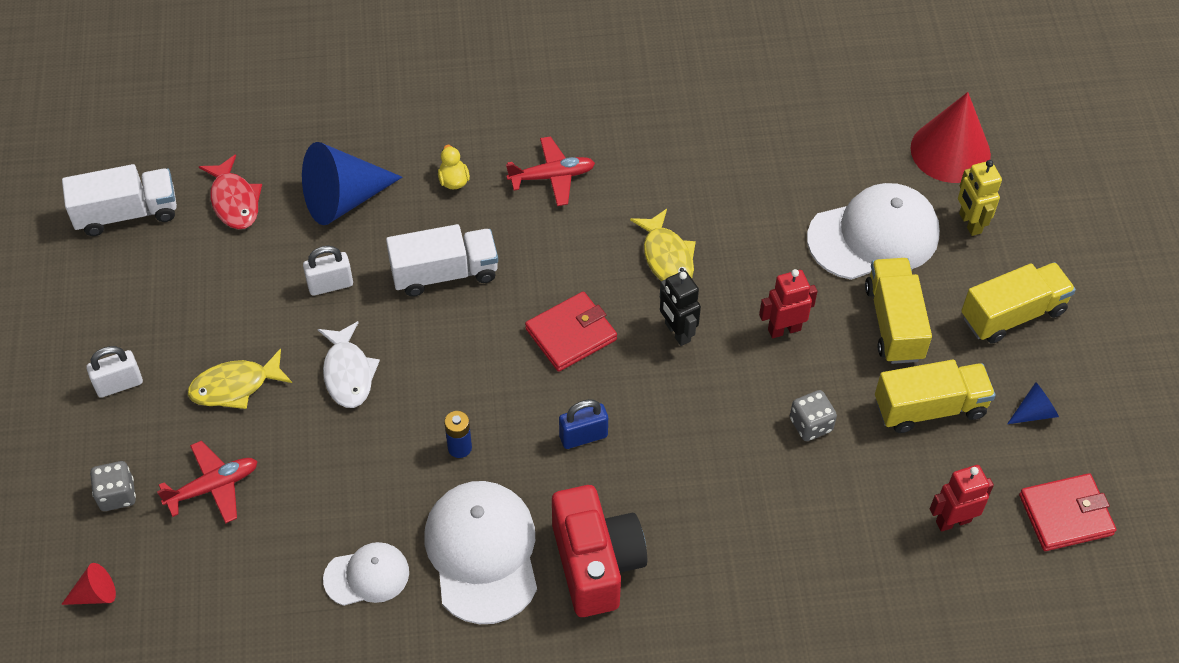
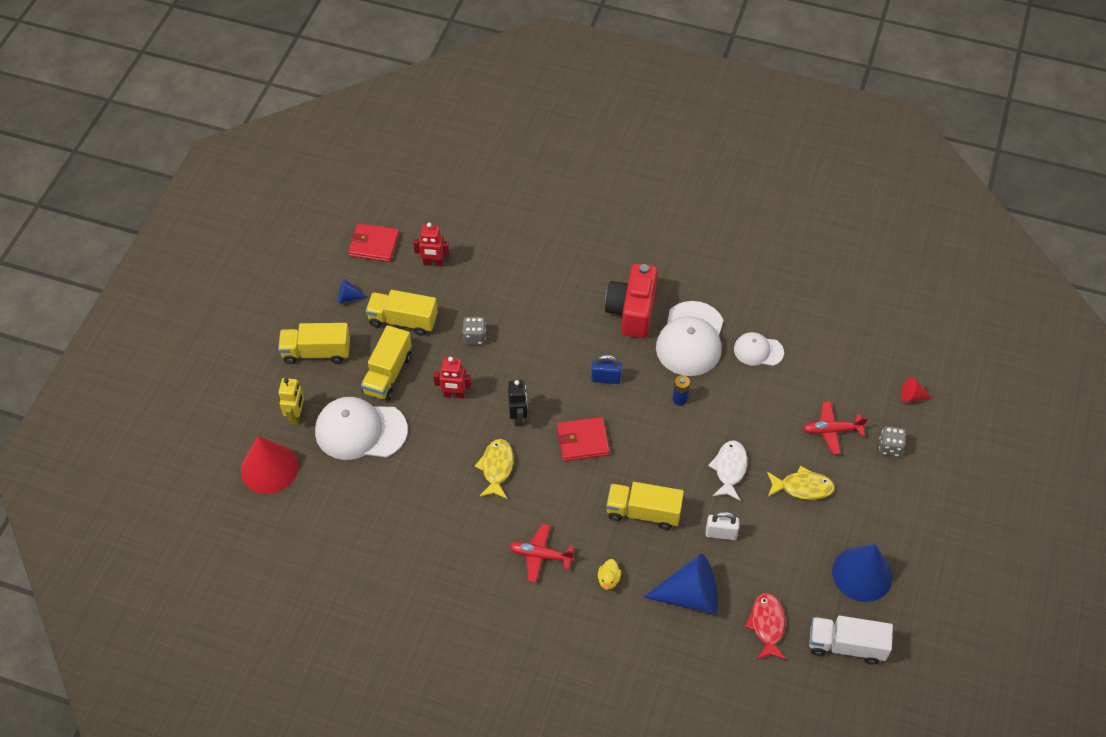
camera: 155 degrees left, 0 degrees up
(119, 384) = (876, 516): white padlock -> none
(123, 303) = (862, 574): none -> blue cone
(444, 273) = (643, 512): white truck -> yellow truck

